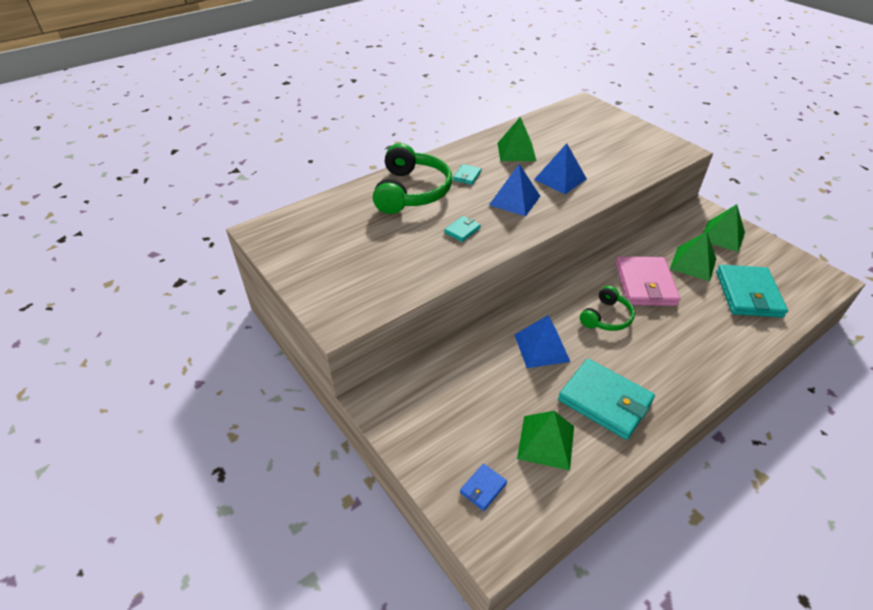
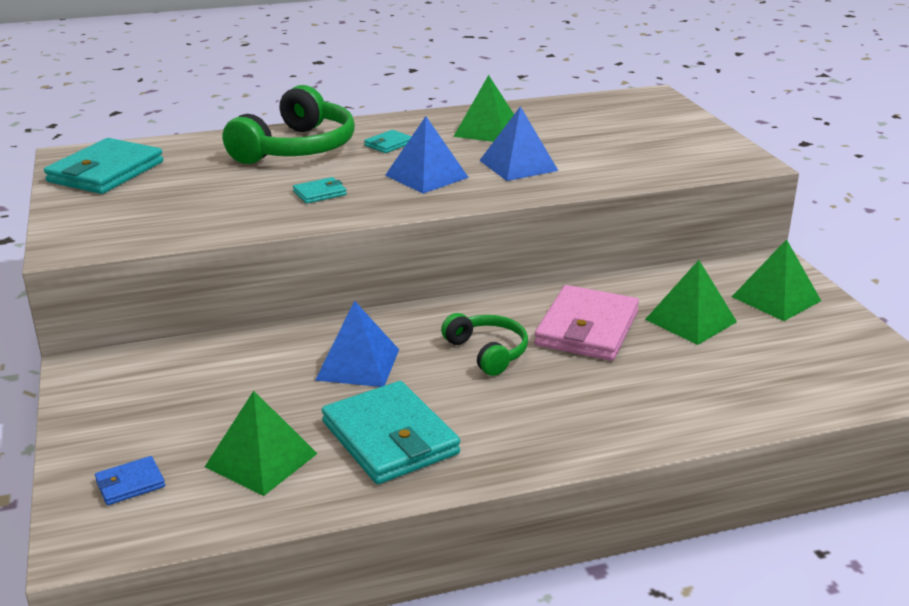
camera: 20 degrees right, 15 degrees down
(606, 317) = (487, 352): green headphones -> green headphones turned 90 degrees counterclockwise
(748, 294) = (748, 371): turquoise wallet -> turquoise wallet (106, 172)

